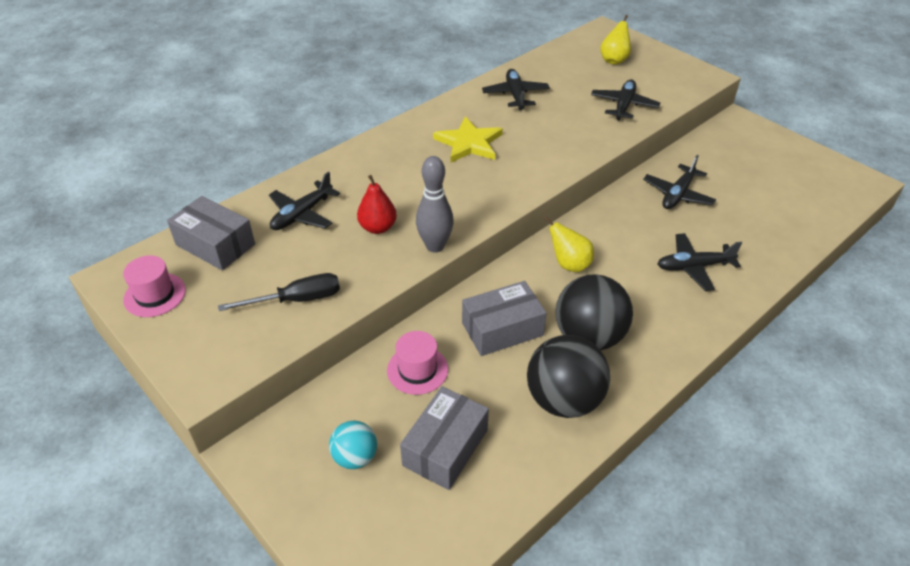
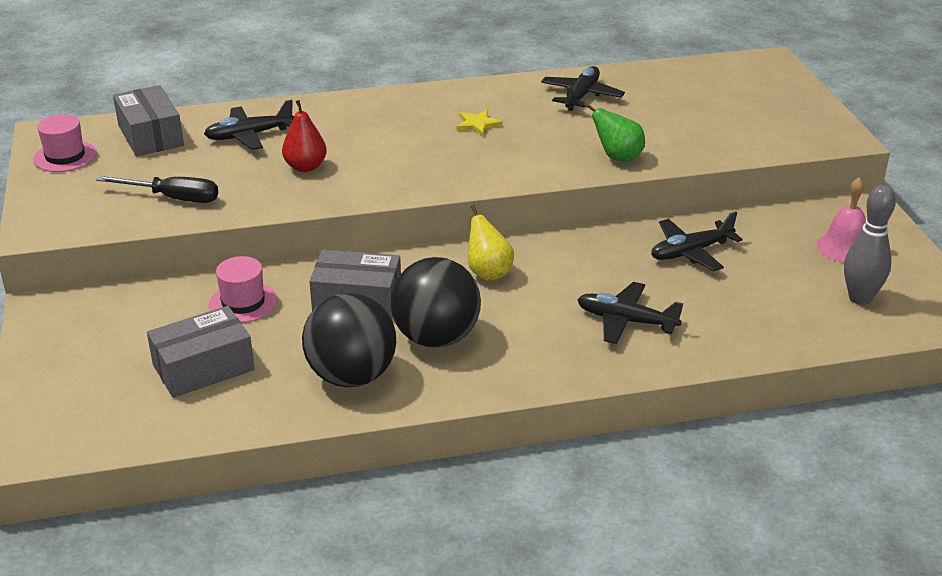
camera: 30 degrees right, 10 degrees down
(355, 457) = (121, 344): turquoise ball -> none
(435, 246) = (342, 198): grey bowling pin -> grey bowling pin (860, 298)
(469, 143) = (477, 124): yellow star -> yellow star, size x0.55
(590, 138) = (617, 157): none -> green pear
(614, 60) = (742, 93): yellow pear -> none
(624, 106) = (697, 139): black plane -> none
(758, 156) = (844, 248): none -> pink bell

